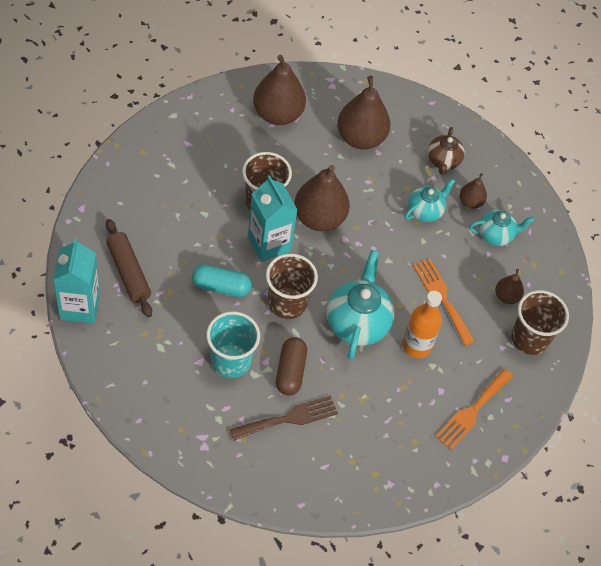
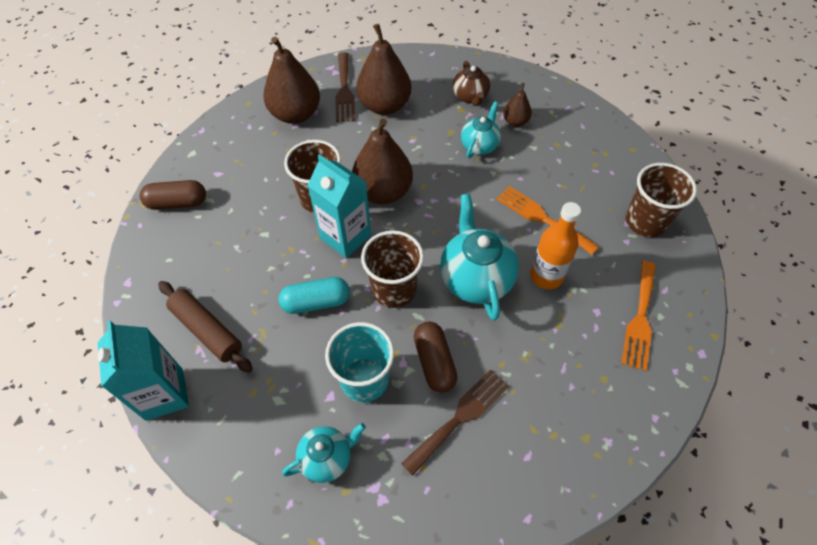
camera: 15 degrees left, 0 degrees up
(144, 156) = (177, 203): none -> brown capsule
(331, 108) = (344, 90): none -> brown fork
(496, 235) = (555, 141): turquoise teapot -> turquoise teapot (327, 458)
(506, 296) = (600, 191): brown pear -> none

